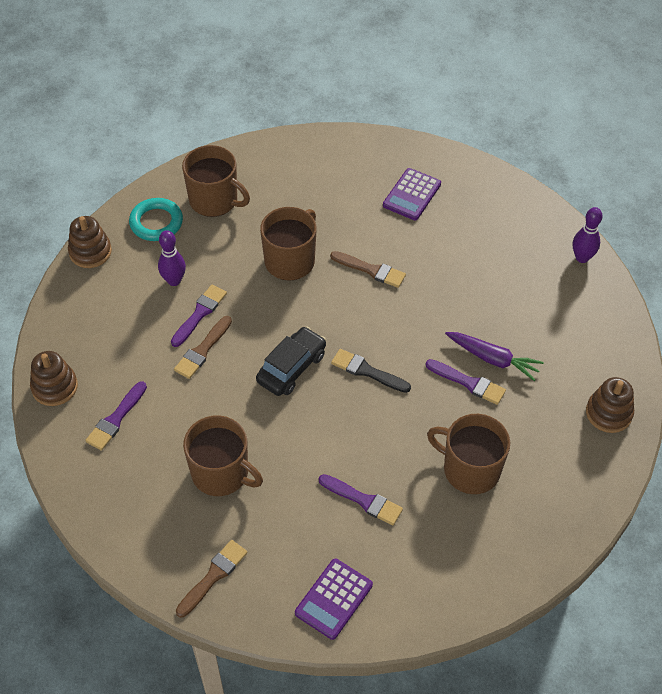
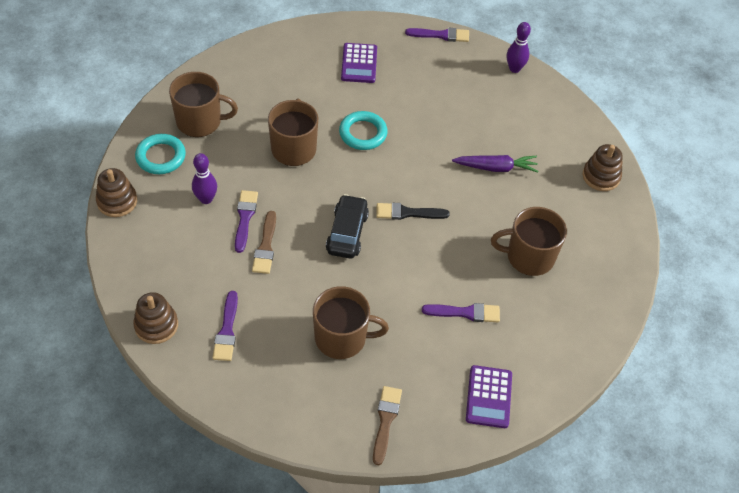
camera: 30 degrees left, 0 degrees up
(371, 270) = (363, 133): brown brush -> turquoise ring
(468, 383) = (489, 192): purple brush -> purple brush (441, 35)

